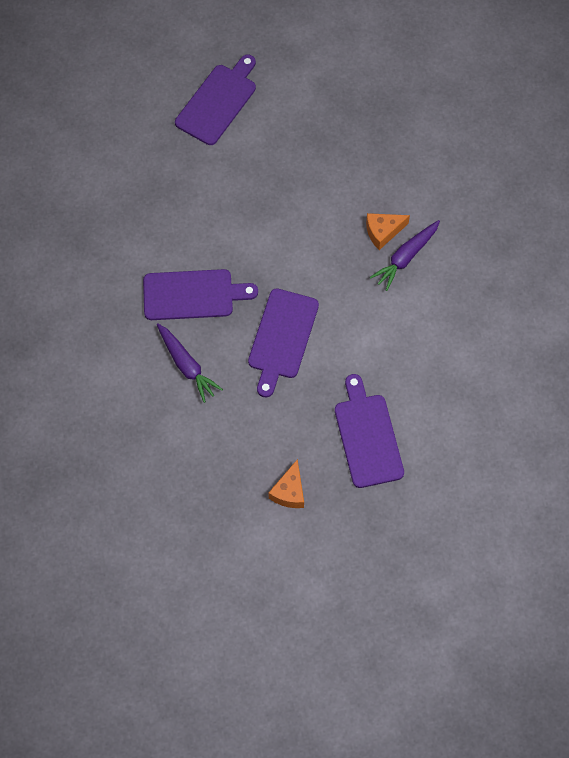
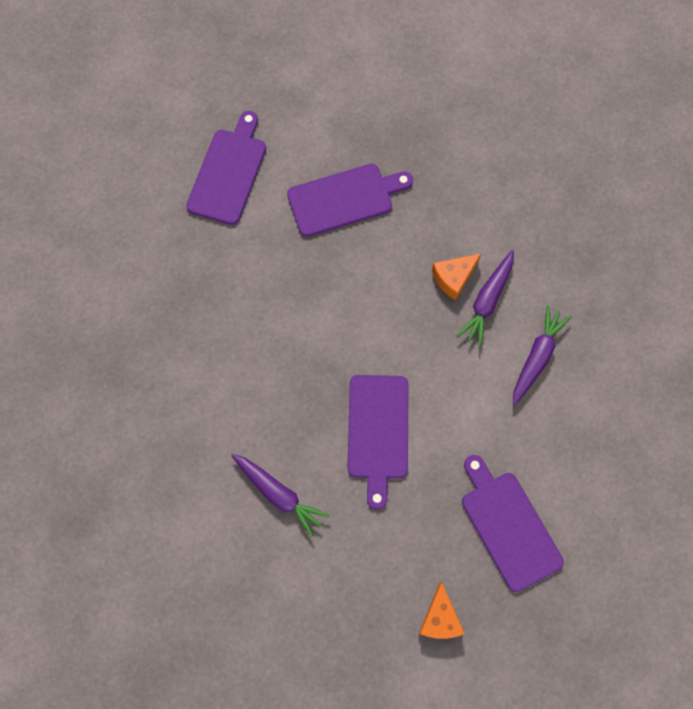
camera: 15 degrees left, 5 degrees up
(193, 295) = (262, 406): purple cutting board -> purple cutting board (344, 199)
(433, 312) = (537, 357): none -> purple carrot

